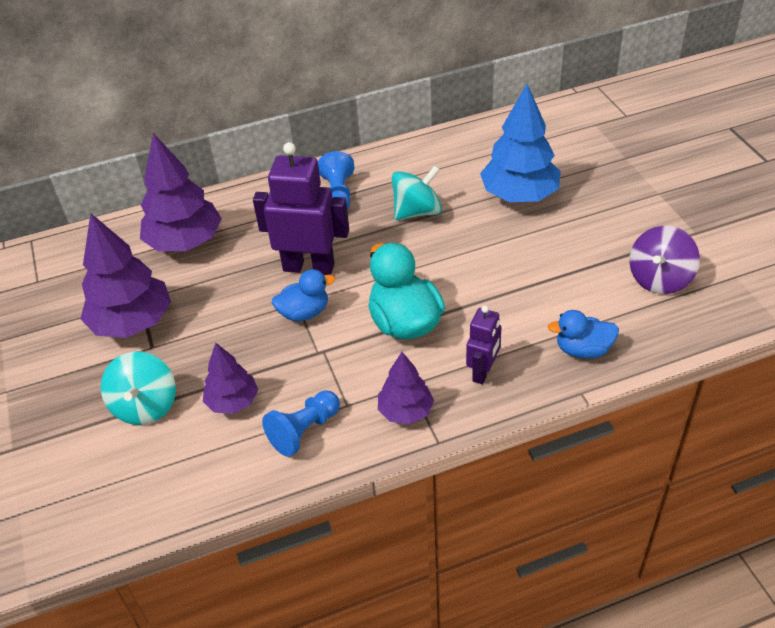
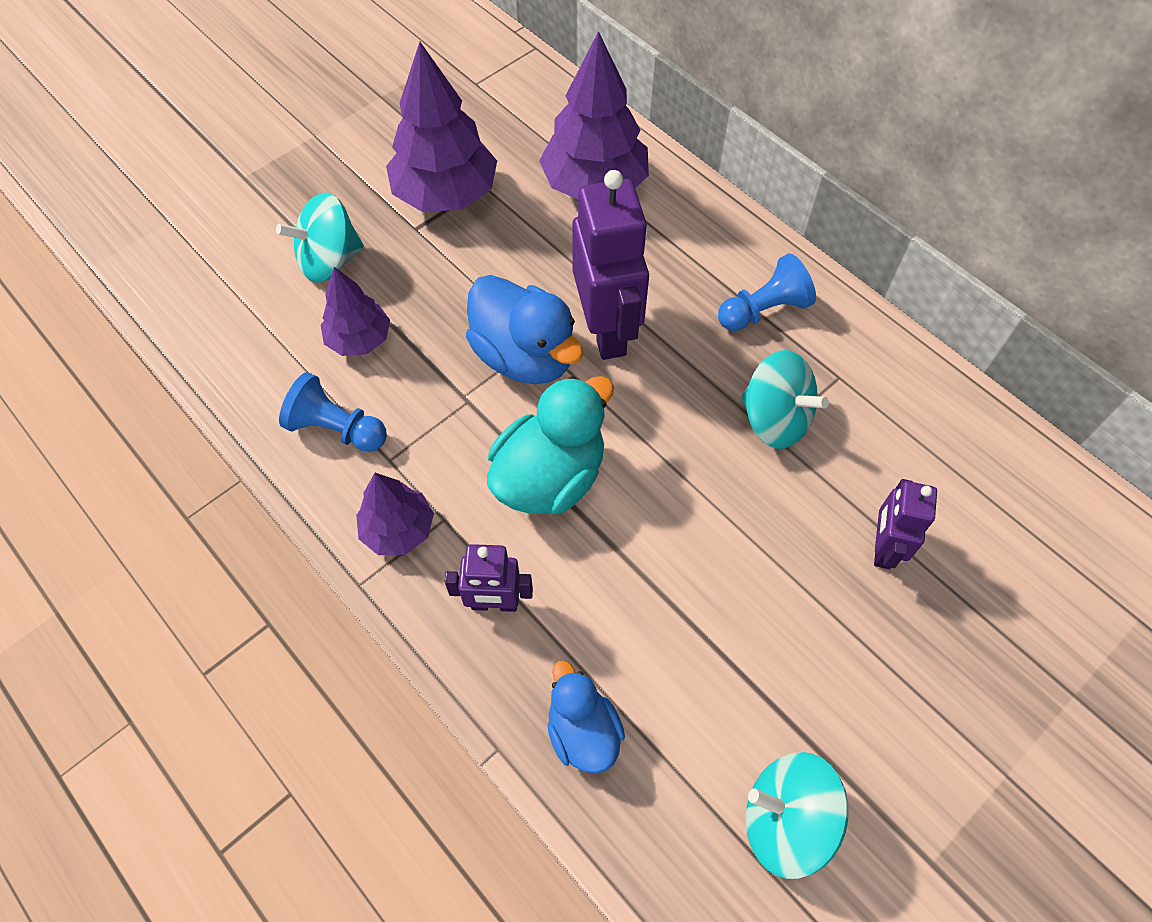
camera: 65 degrees right, 15 degrees up
(304, 312) = (524, 356): blue duck -> blue duck, size x1.62
(519, 195) = (883, 548): blue tree -> purple robot
(659, 279) = (785, 820): purple spinning top -> turquoise spinning top

